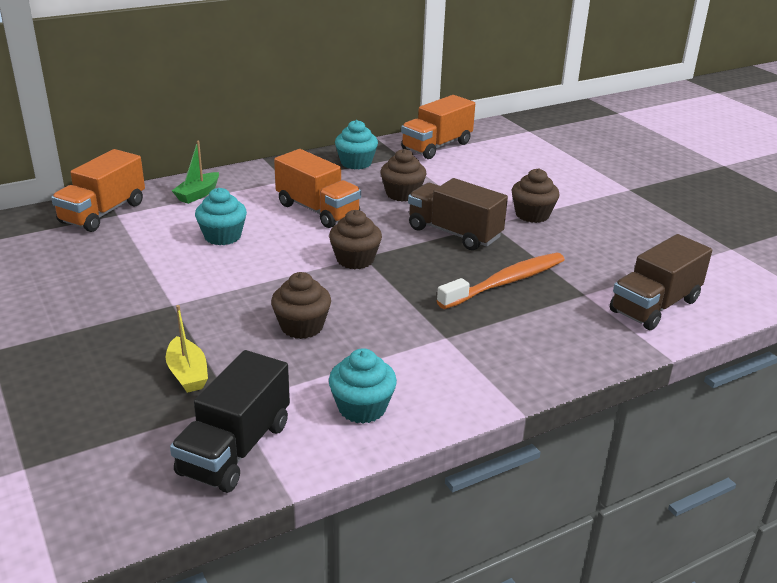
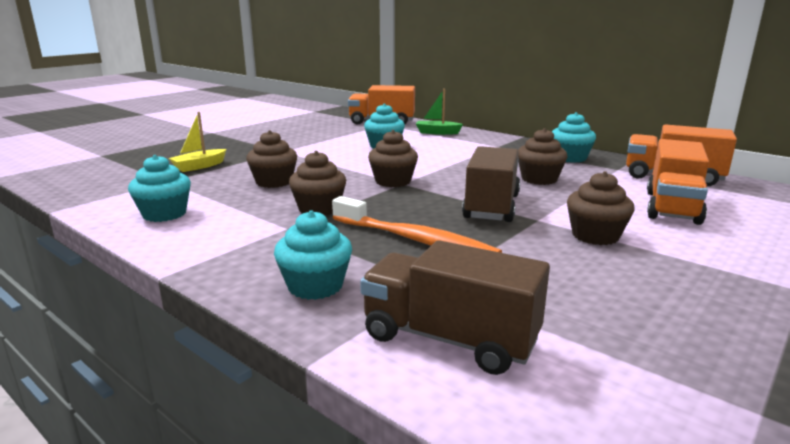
camera: 70 degrees right, 10 degrees down
(235, 448) = (113, 189): black truck -> none
(317, 210) = (461, 160): orange truck -> orange truck (672, 207)
(407, 313) = (319, 209): none -> brown cupcake
(569, 340) = (315, 286): none -> turquoise cupcake

